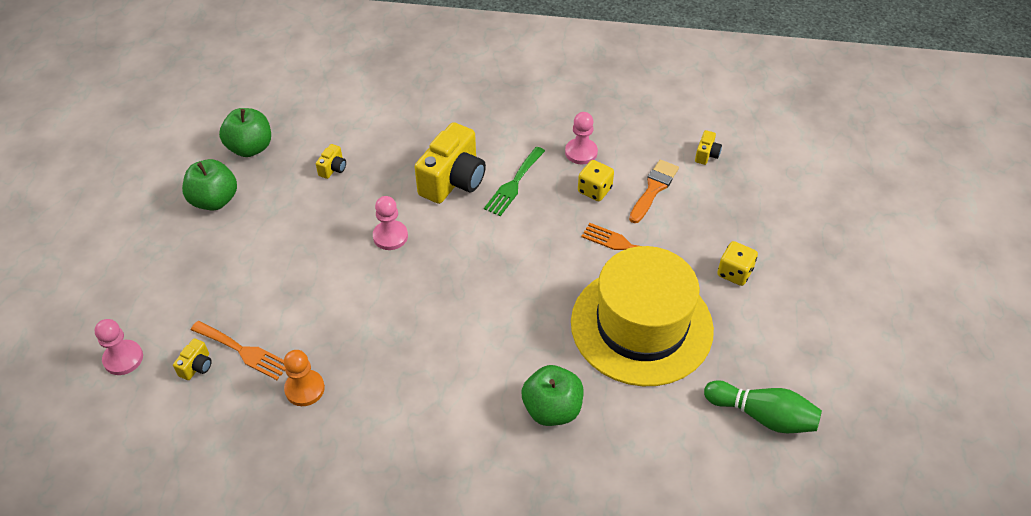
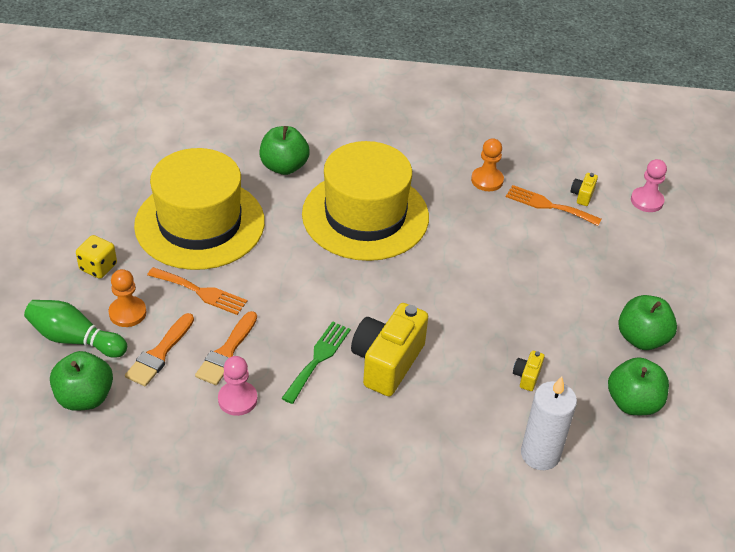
camera: 175 degrees right, 5 degrees down
(342, 113) = (540, 454): none -> white candle
(390, 236) = (444, 301): pink pawn -> none
(458, 337) = (365, 215): none -> yellow hat
(594, 190) = (227, 352): yellow dice -> orange brush
(692, 225) = (127, 313): none -> orange pawn
(706, 155) = (85, 397): yellow camera -> green apple
(763, 416) = (113, 162): green bowling pin -> green bowling pin (75, 339)

